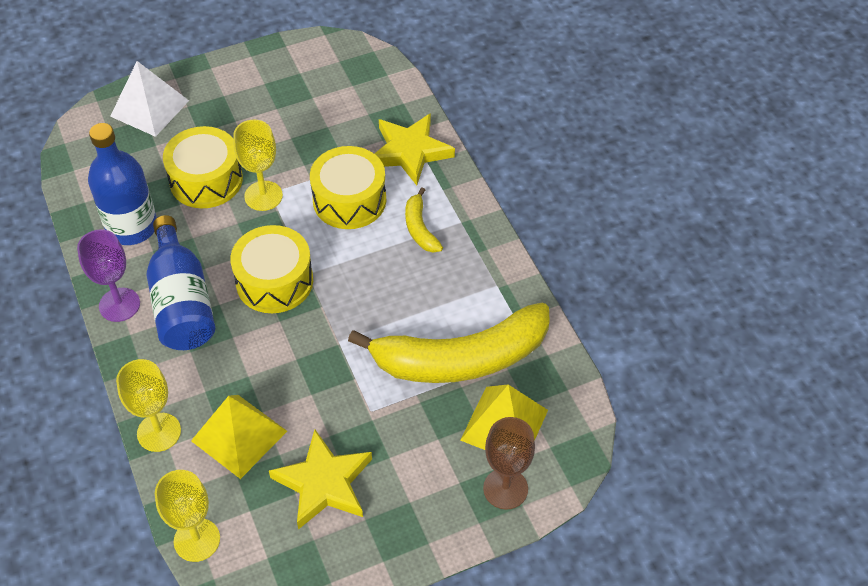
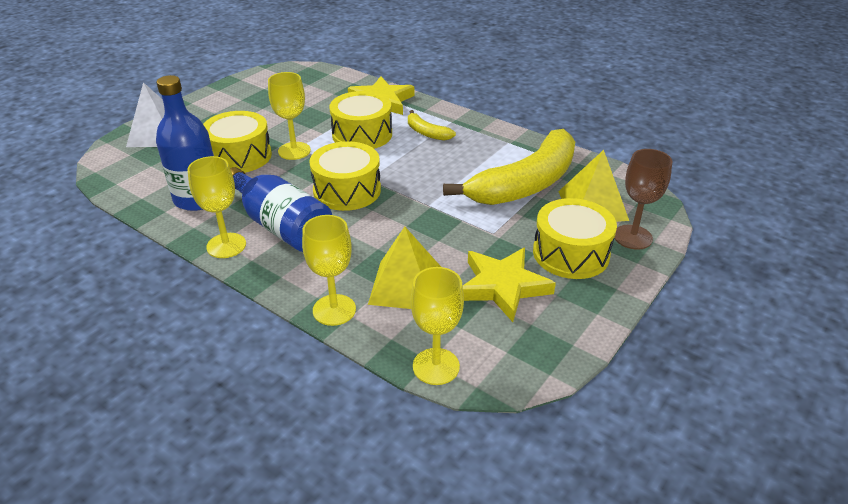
camera: 30 degrees left, 15 degrees down
(119, 305) = (226, 245): purple goblet -> yellow goblet
(423, 477) = (571, 253): none -> yellow drum

